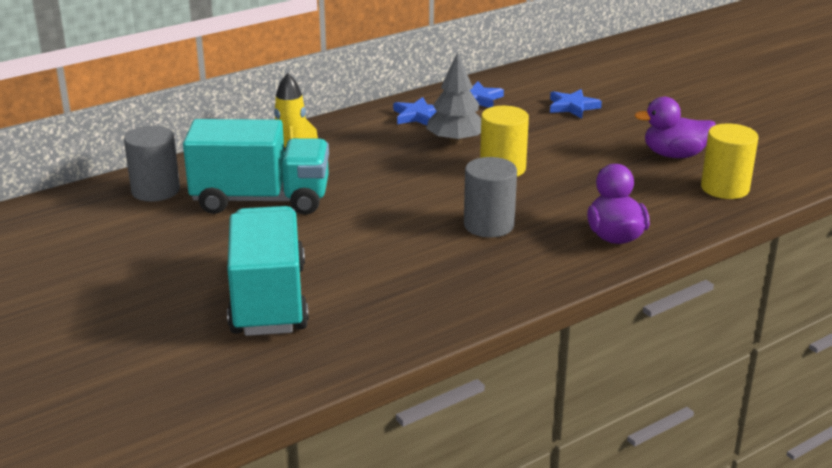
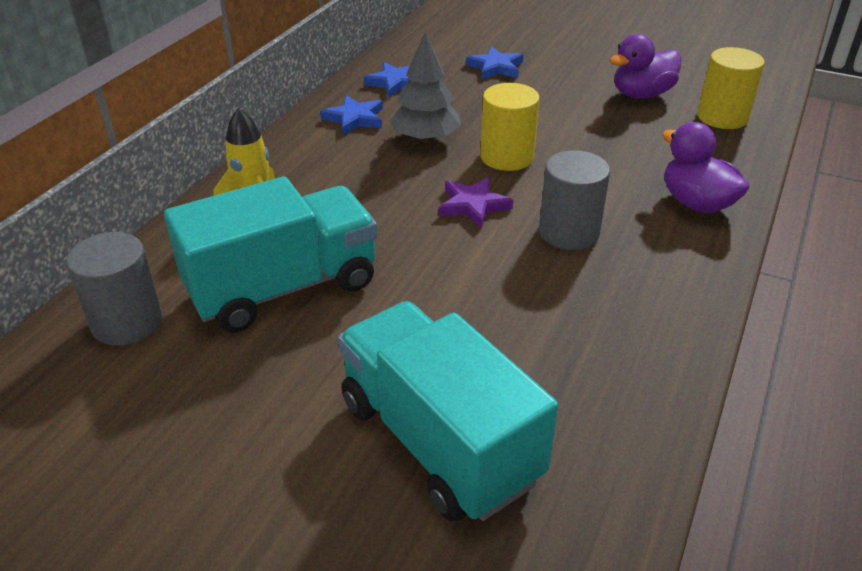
camera: 30 degrees left, 10 degrees up
(439, 190) = (473, 205): none -> purple star

